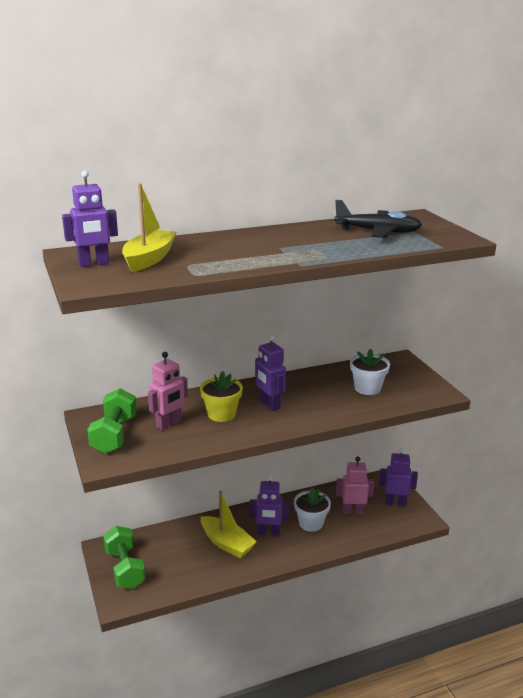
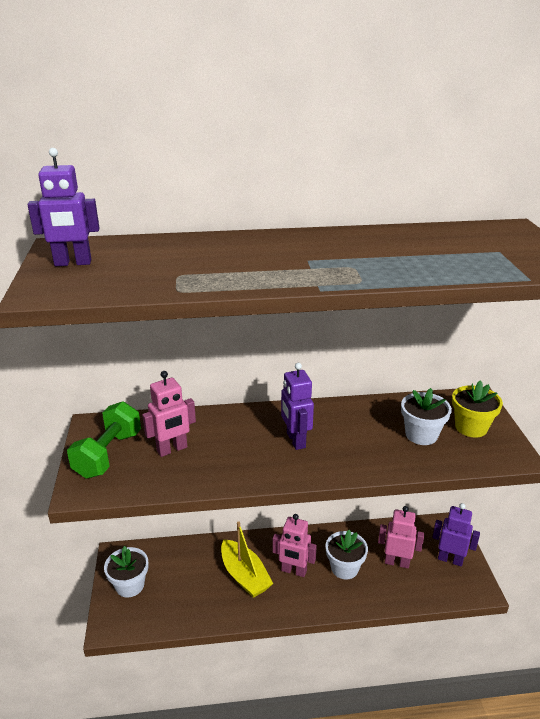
camera: 15 degrees right, 5 degrees up
(125, 568) = (130, 585): green dumbbell -> white flower pot
(149, 259) = (140, 262): yellow boat -> none
(221, 414) = (236, 445): yellow flower pot -> yellow flower pot (471, 427)
(268, 533) = (293, 571): purple robot -> pink robot
(377, 232) = (448, 248): black plane -> none

